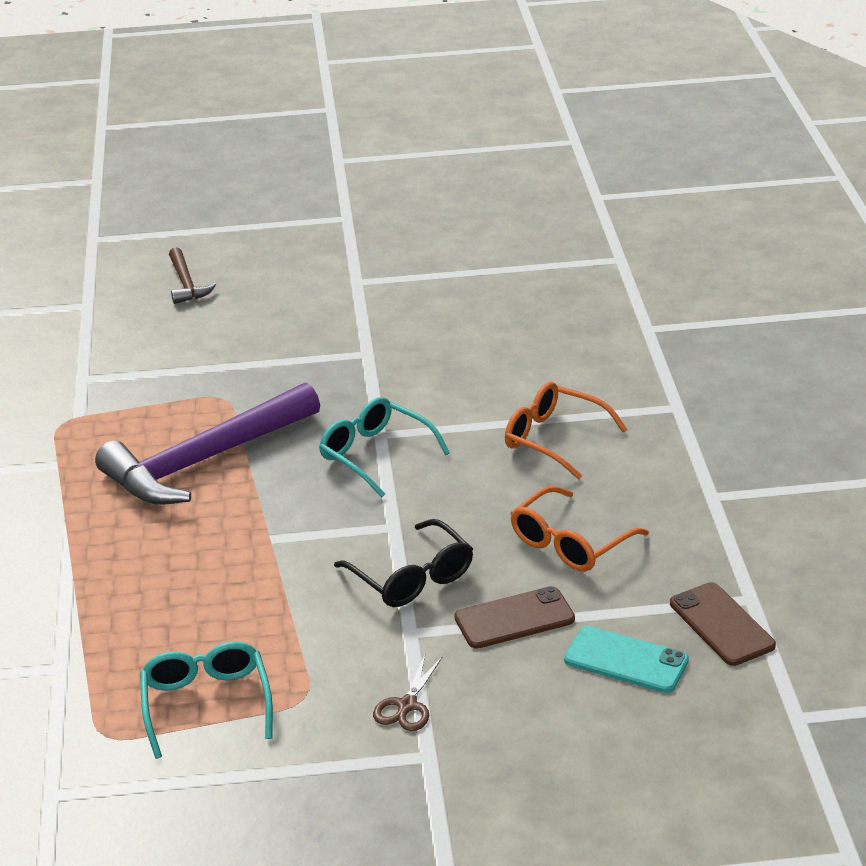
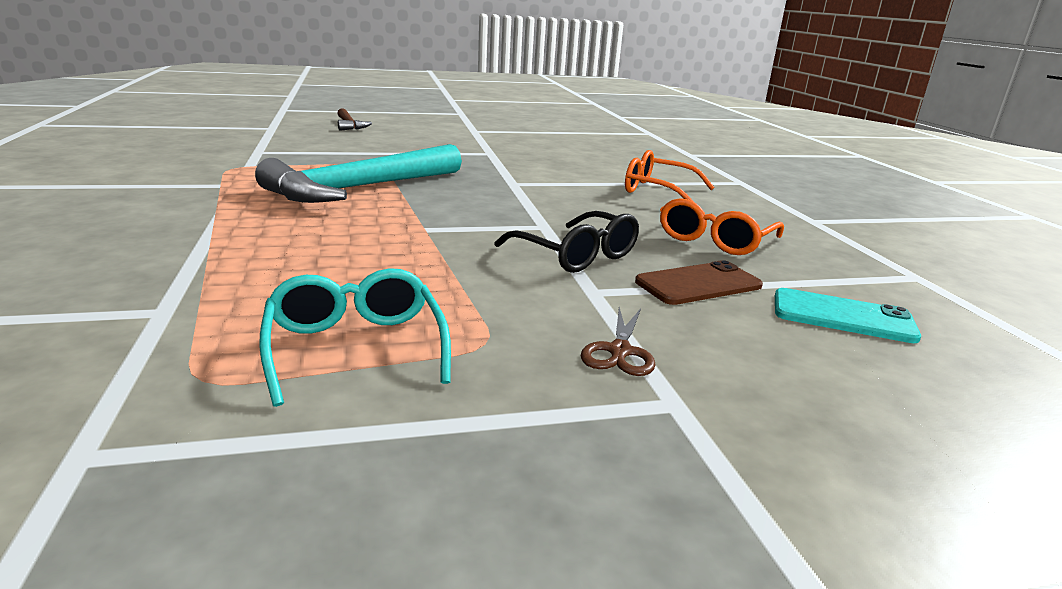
camera: 10 degrees left, 10 degrees down
(204, 461) = (360, 188): purple hammer -> turquoise hammer
(375, 455) = (513, 192): turquoise glasses -> none
(721, 624) = (910, 293): brown phone -> none

